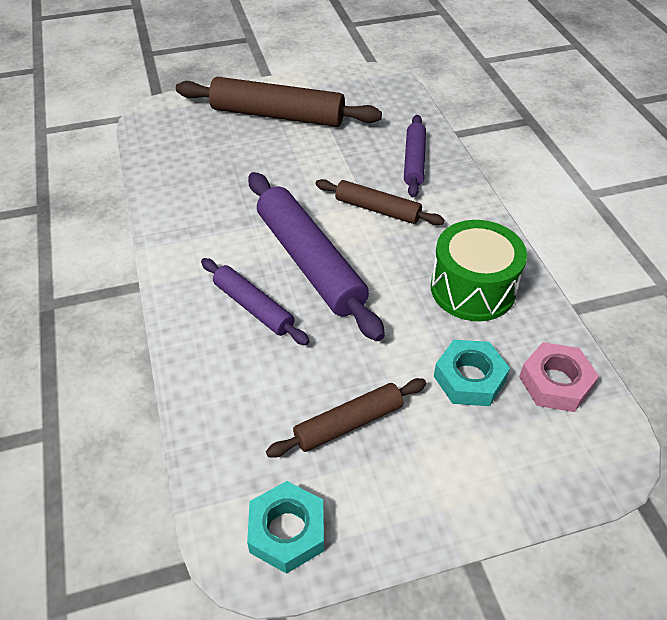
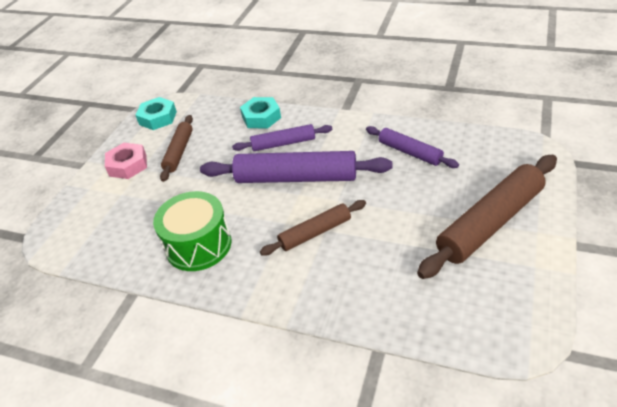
camera: 130 degrees right, 5 degrees down
(414, 161) = (354, 286): purple rolling pin -> purple rolling pin (410, 152)
(469, 378) = (149, 207): turquoise nut -> turquoise nut (261, 117)
(555, 382) = (104, 242): pink nut -> pink nut (128, 165)

